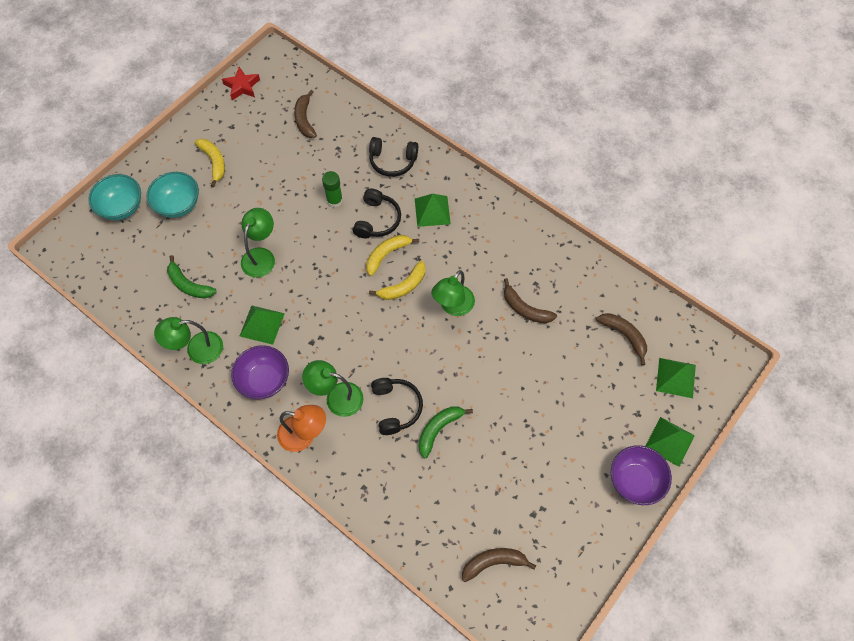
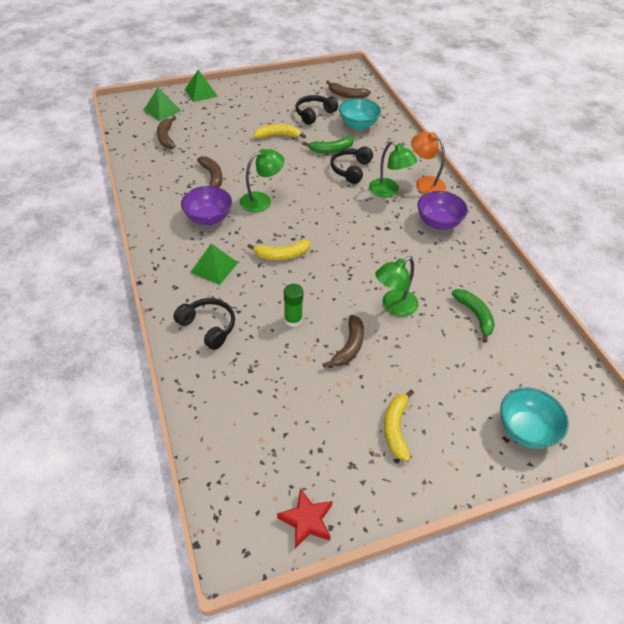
camera: 150 degrees left, 15 degrees down
(178, 205) = (457, 398): turquoise bowl -> turquoise bowl (358, 125)
(197, 350) = (486, 264): green lamp -> none
(262, 324) = (421, 256): green pyramid -> none
(304, 119) = (261, 424): brown banana -> brown banana (349, 346)
(377, 220) = (267, 284): black headphones -> black headphones (314, 114)
(403, 286) = (287, 228): yellow banana -> yellow banana (278, 136)
(635, 481) = (238, 89): purple bowl -> purple bowl (208, 218)

